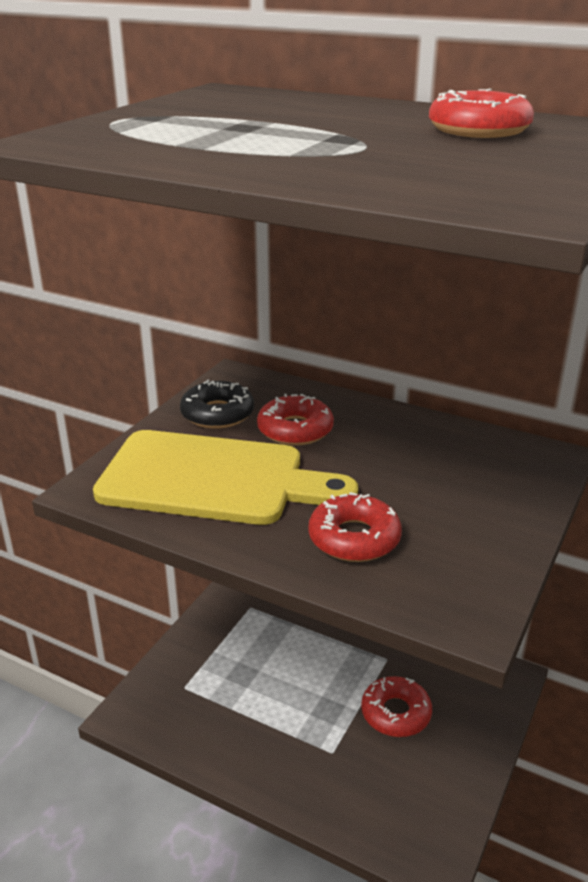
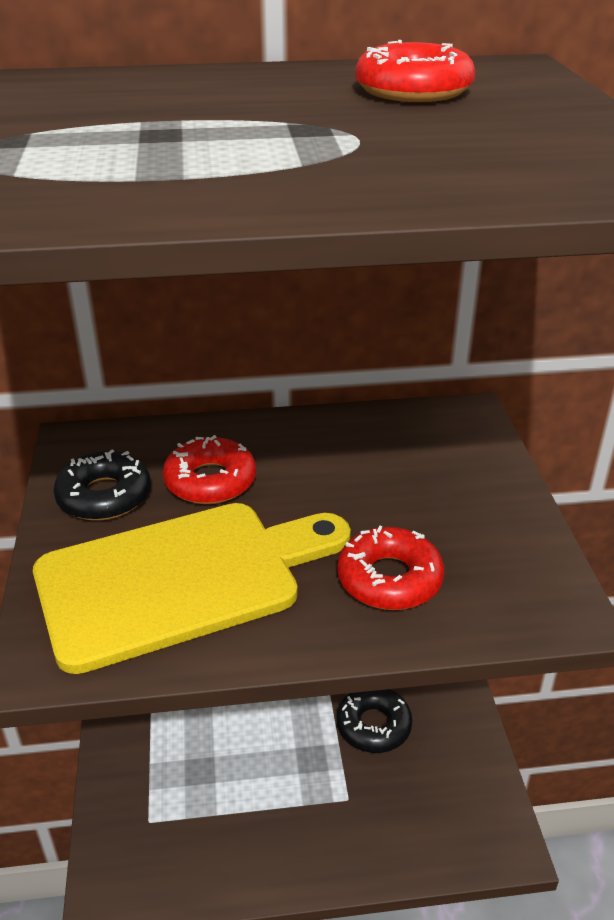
camera: 35 degrees left, 5 degrees up
(396, 713) = (373, 725): red donut -> black donut

